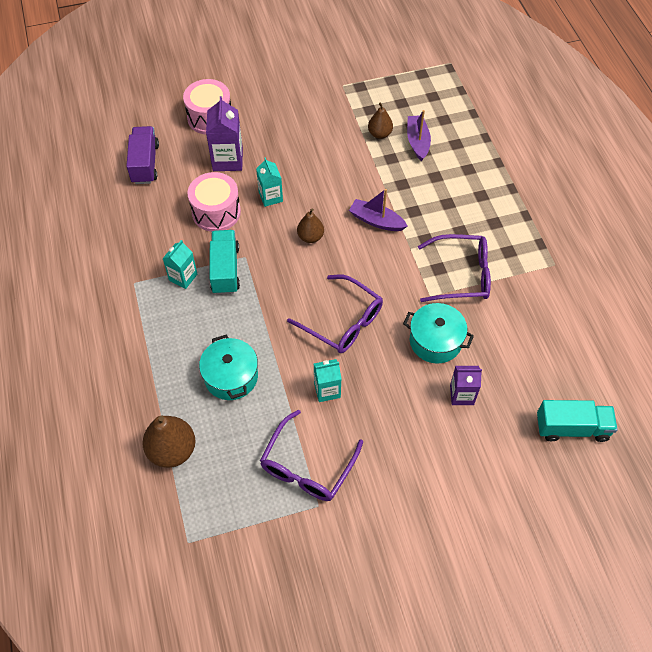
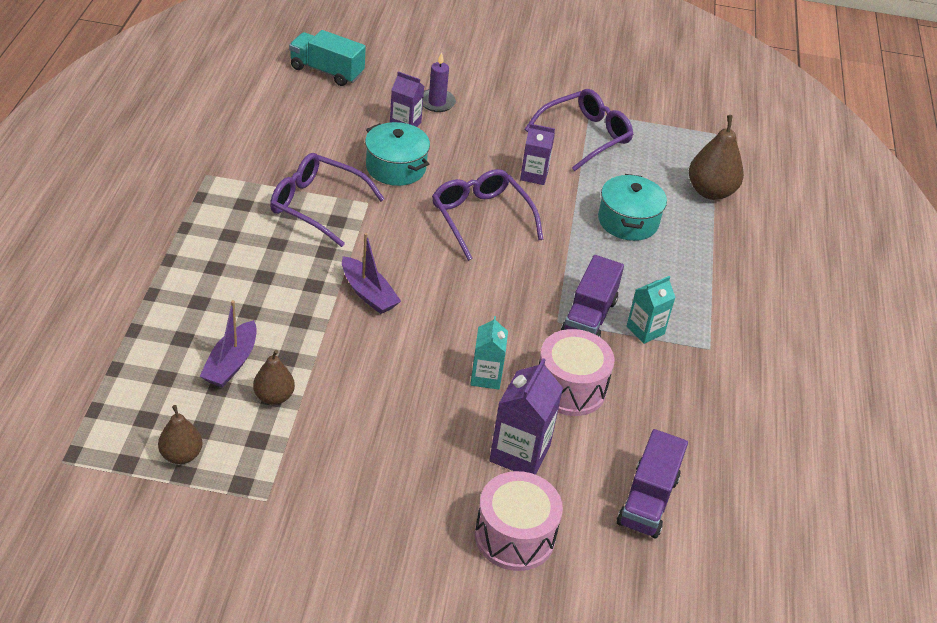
camera: 160 degrees left, 15 degrees down
(225, 270) = (589, 317): turquoise truck -> purple truck
(310, 237) = (463, 310): brown pear -> brown pear (181, 455)
(327, 390) = (534, 175): turquoise carton -> purple carton
(456, 439) = (437, 102): none -> purple candle

